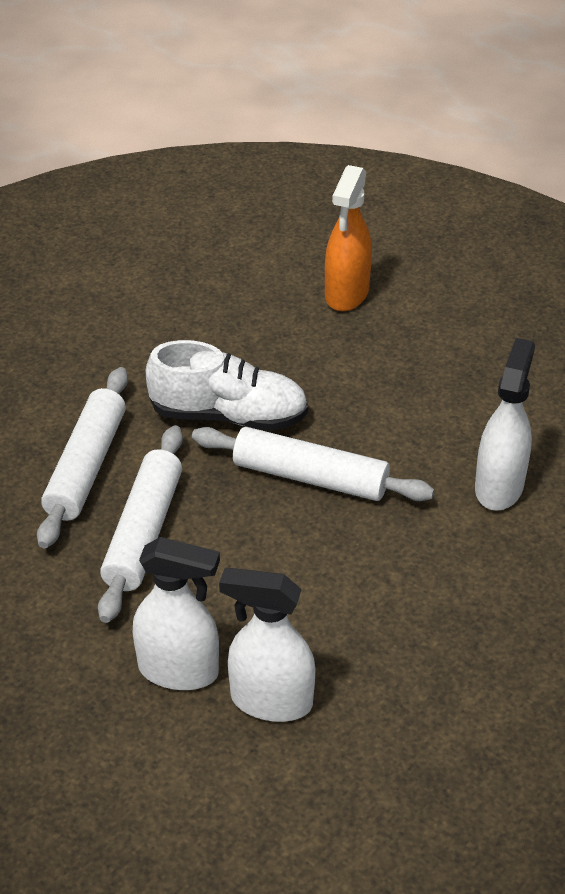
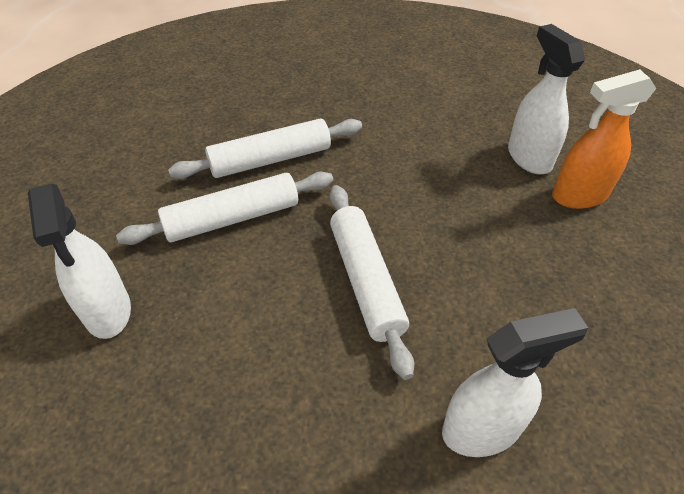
camera: 55 degrees right, 5 degrees up
(229, 415) = (384, 200): white shoe -> none
(270, 701) = (104, 390): white spray bottle -> white spray bottle (529, 157)

